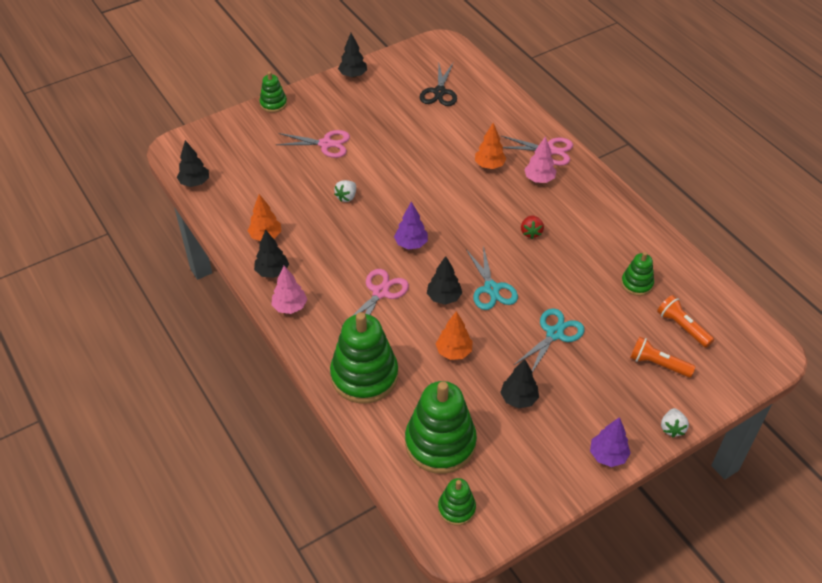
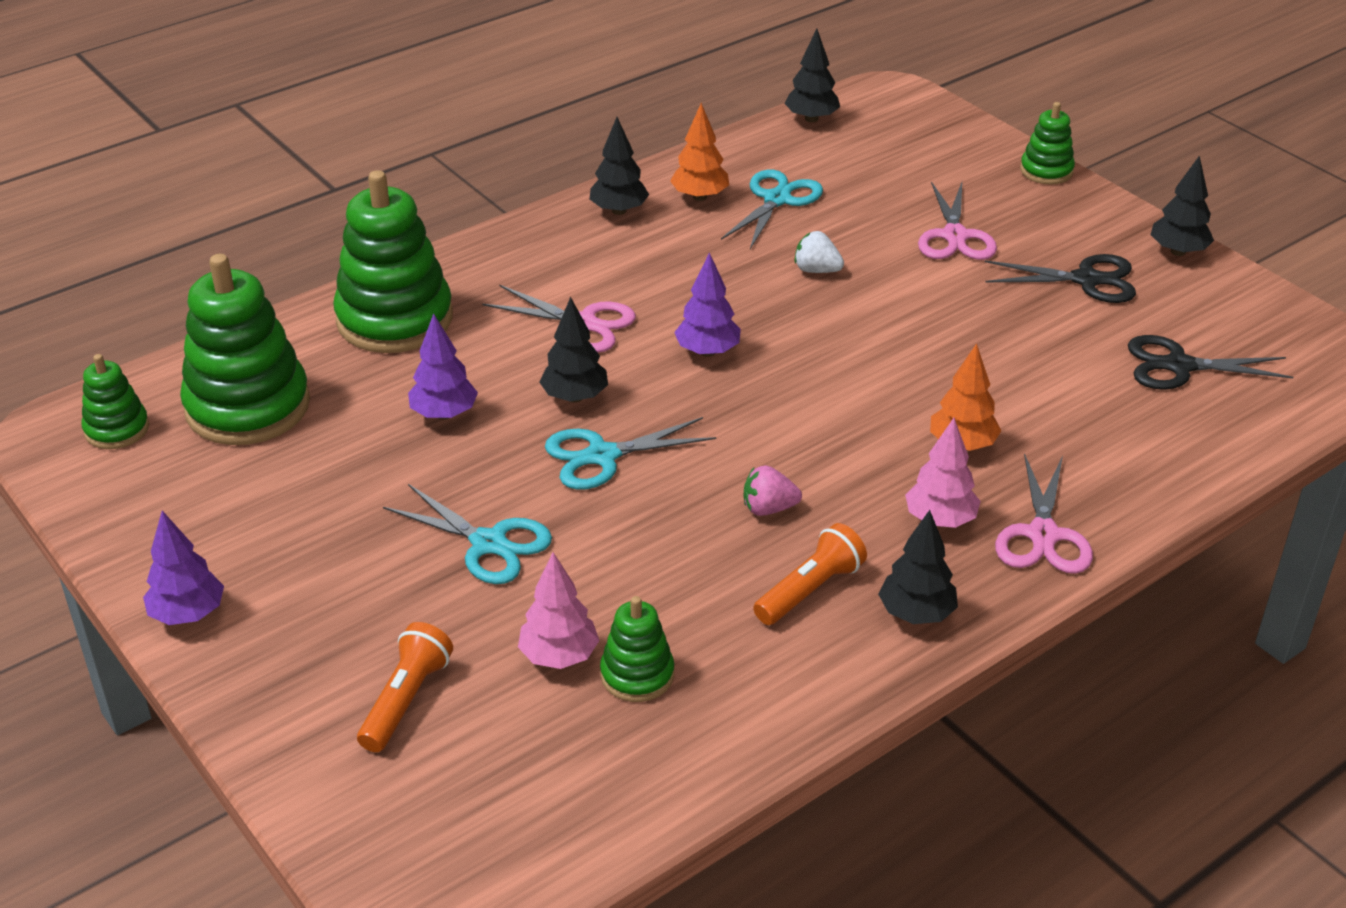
camera: 85 degrees right, 10 degrees down
(276, 205) = (777, 199): none -> turquoise scissors
(290, 307) = (542, 234): pink tree -> pink tree (559, 656)
(371, 107) = (1086, 280): none -> black scissors
(454, 352) = (444, 414): orange tree -> purple tree
(518, 399) = (332, 496): black tree -> black tree (916, 614)
(531, 232) = (768, 508): red strawberry -> pink strawberry
(672, 428) = (238, 714): white strawberry -> none
(682, 327) = (510, 748): orange flashlight -> orange flashlight (810, 590)

